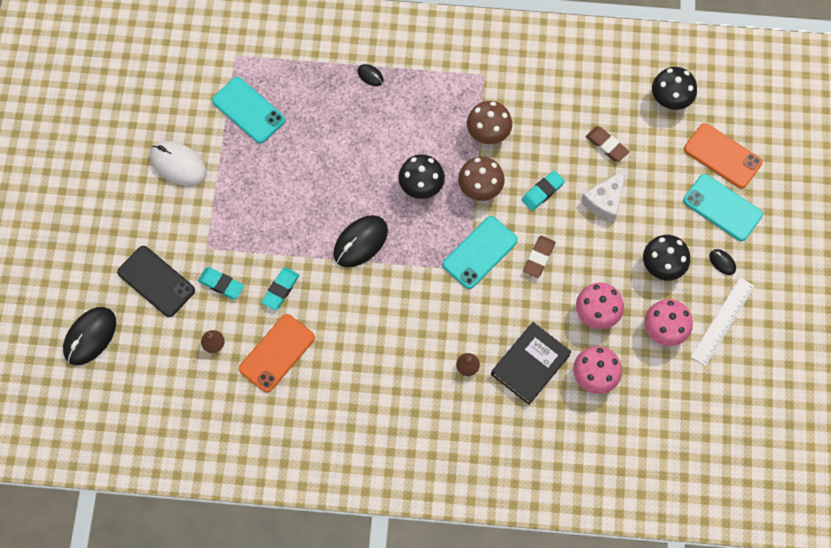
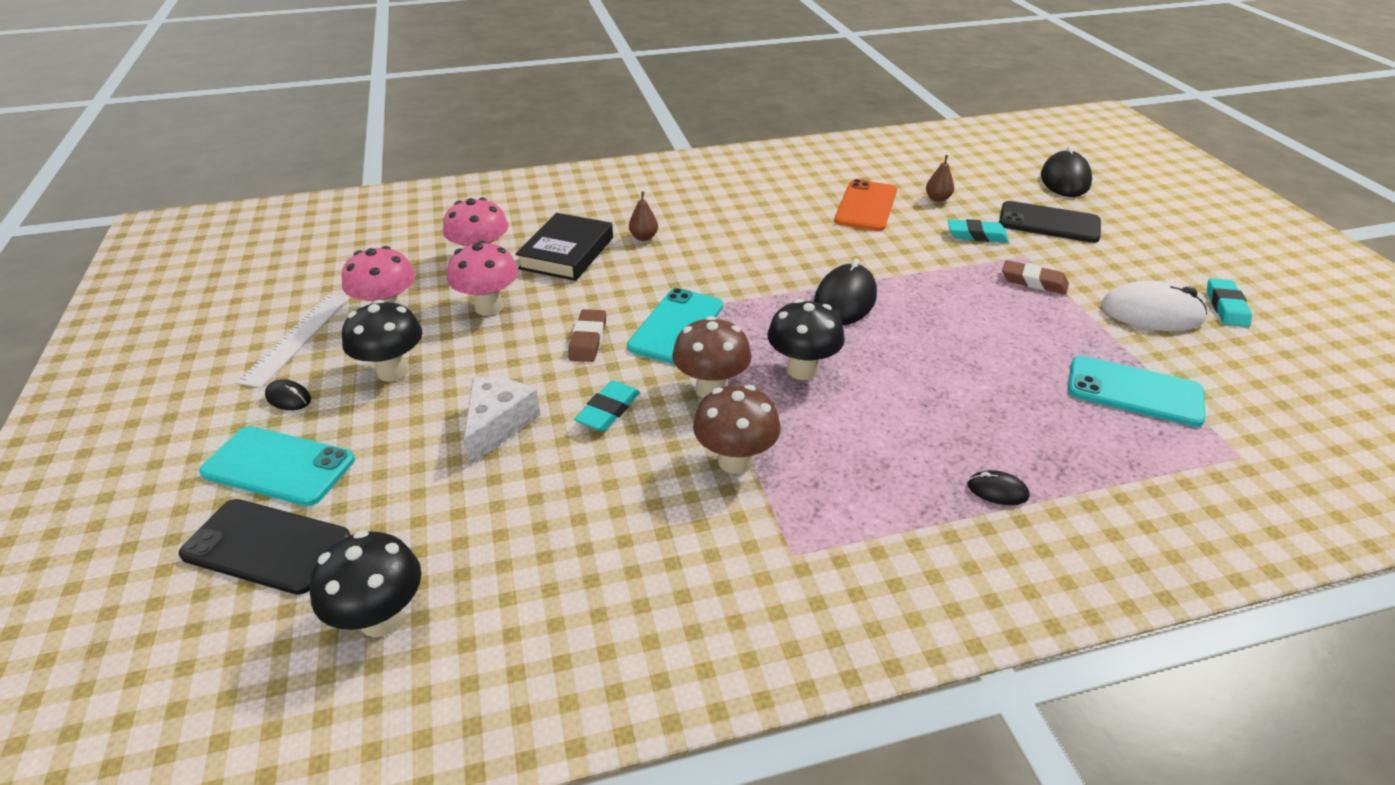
camera: 160 degrees right, 30 degrees down
(280, 290) = (906, 245): turquoise eraser -> turquoise eraser (1226, 307)
(606, 145) = (509, 502): brown eraser -> brown eraser (1033, 281)
(722, 156) = (267, 546): orange phone -> black phone

